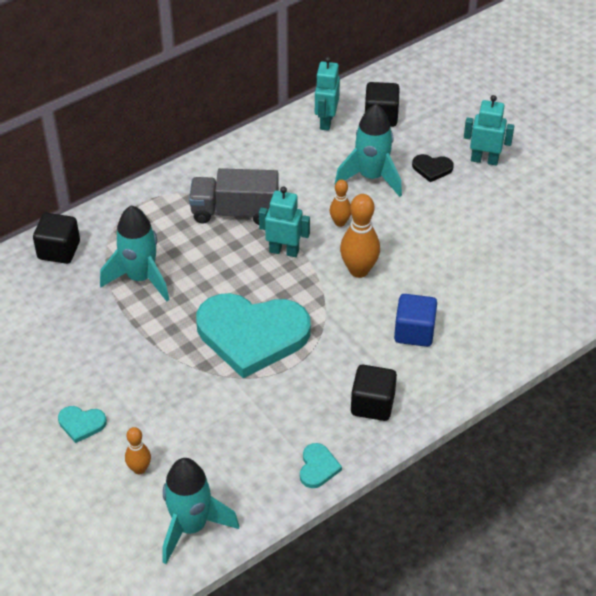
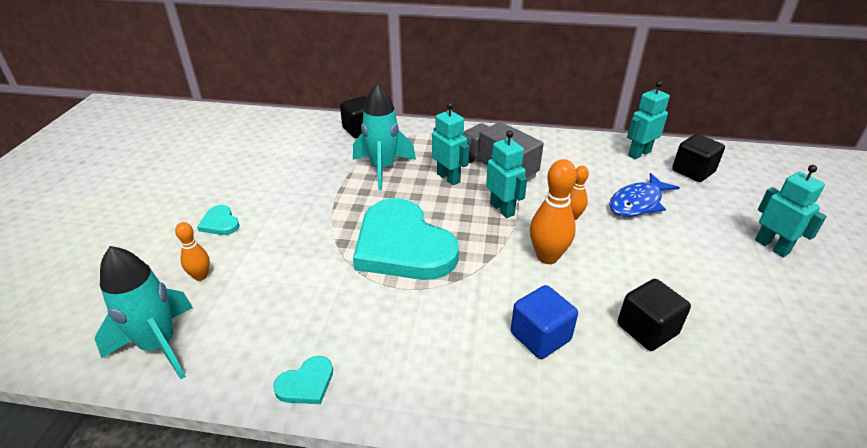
camera: 45 degrees right, 10 degrees down
(207, 249) = (448, 178): none -> turquoise robot
(371, 177) = (638, 203): turquoise rocket -> blue fish
(372, 404) = (423, 369): black cube -> black cube (647, 329)
(432, 168) = (705, 225): black heart -> none

